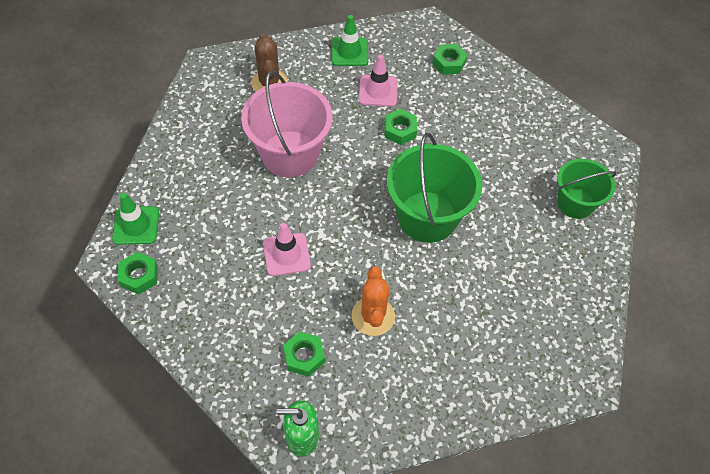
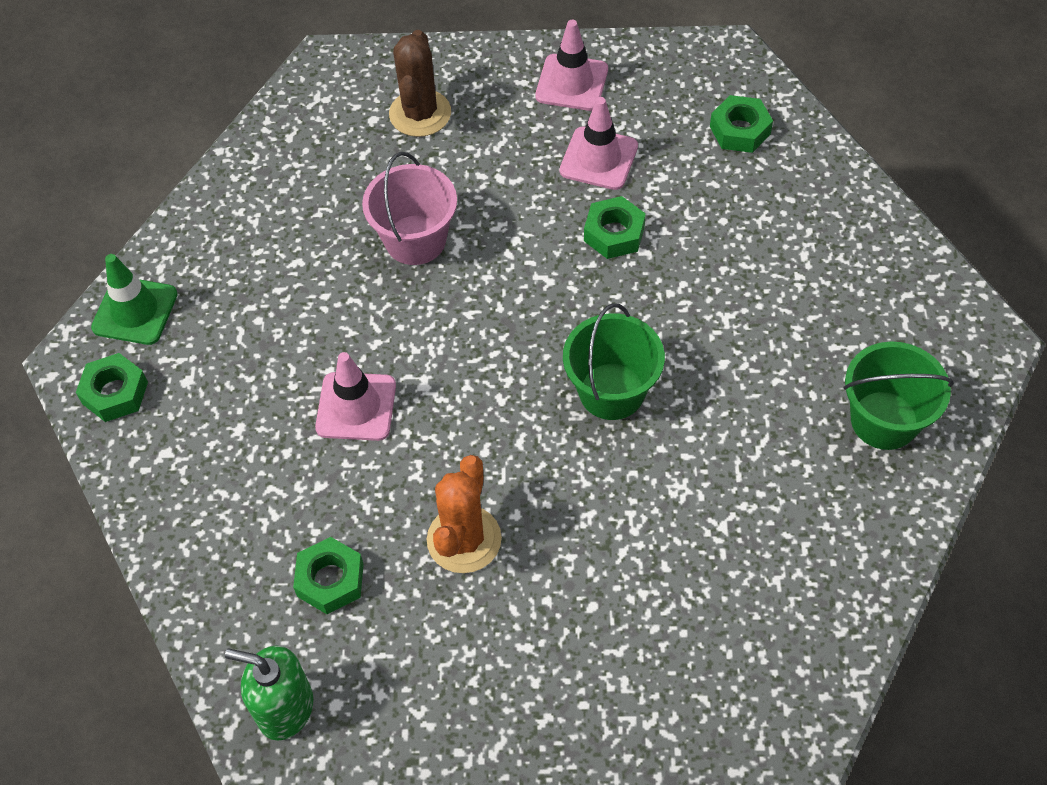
camera: 20 degrees right, 0 degrees up
(290, 154) = (415, 240): pink bucket -> pink bucket, size x0.63
(349, 52) = (572, 83): green traffic cone -> pink traffic cone
(427, 217) = (611, 391): green bucket -> green bucket, size x0.63

